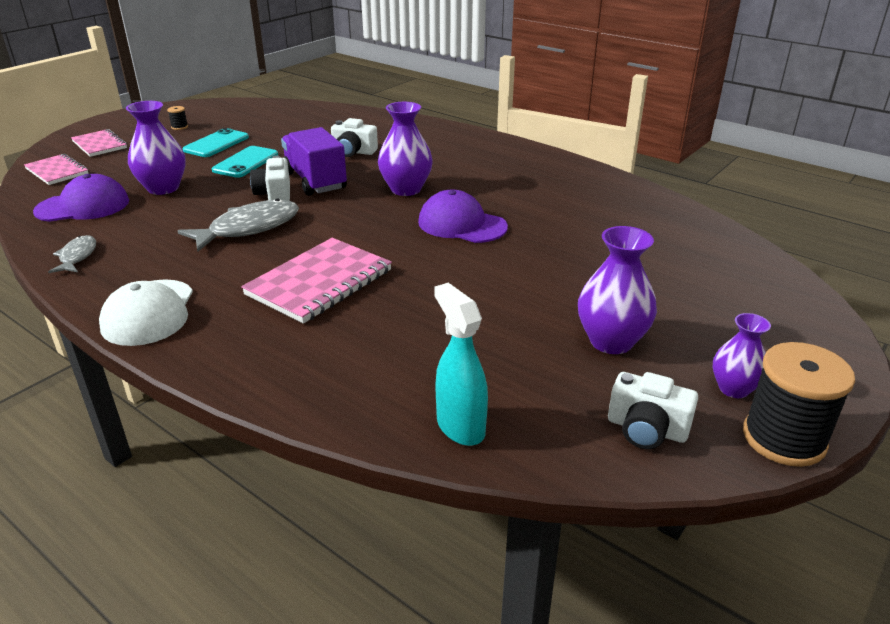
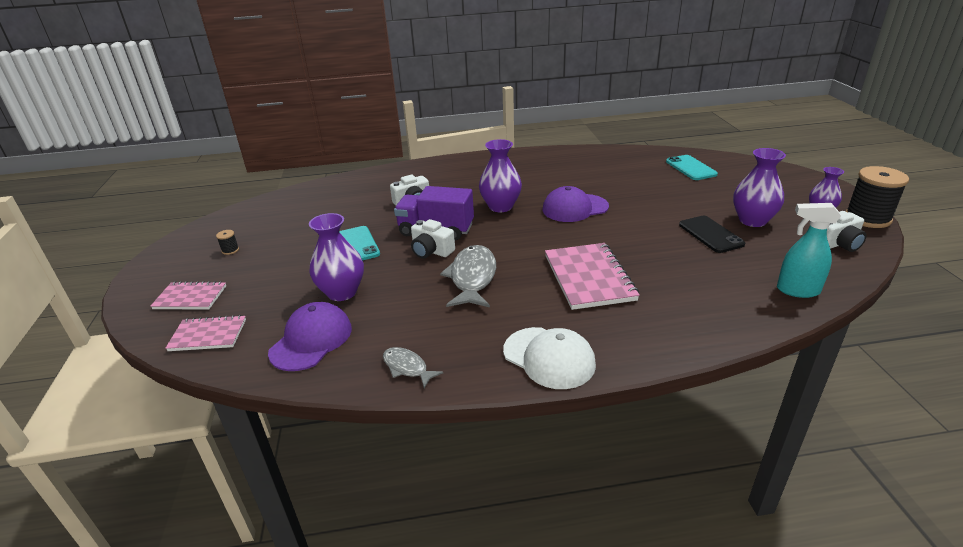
camera: 45 degrees left, 0 degrees up
(216, 144) = (298, 245): turquoise phone -> turquoise phone (691, 168)
(524, 323) = (710, 234): none -> black phone

